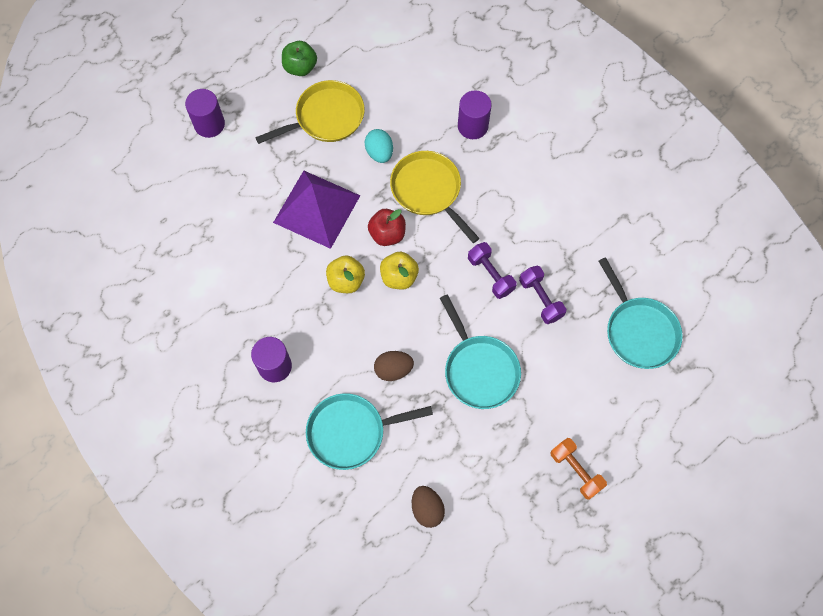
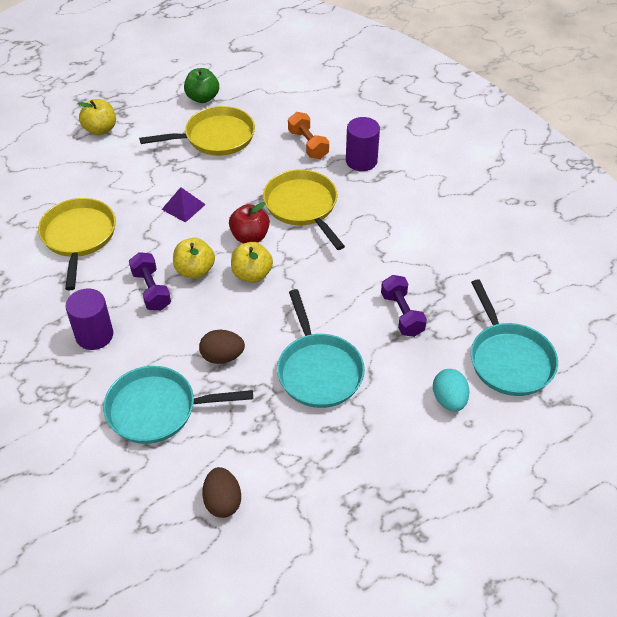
camera: 10 degrees right, 20 degrees down
(209, 124) = (100, 129): purple cylinder -> yellow apple
(228, 260) = (79, 237): none -> yellow pan
(316, 208) = (183, 206): purple pyramid -> purple pyramid, size x0.46
(379, 153) = (261, 170): turquoise egg -> turquoise egg (449, 400)
(490, 275) = (351, 285): purple dumbbell -> purple dumbbell (151, 290)
(576, 471) = (410, 489): orange dumbbell -> orange dumbbell (308, 144)

